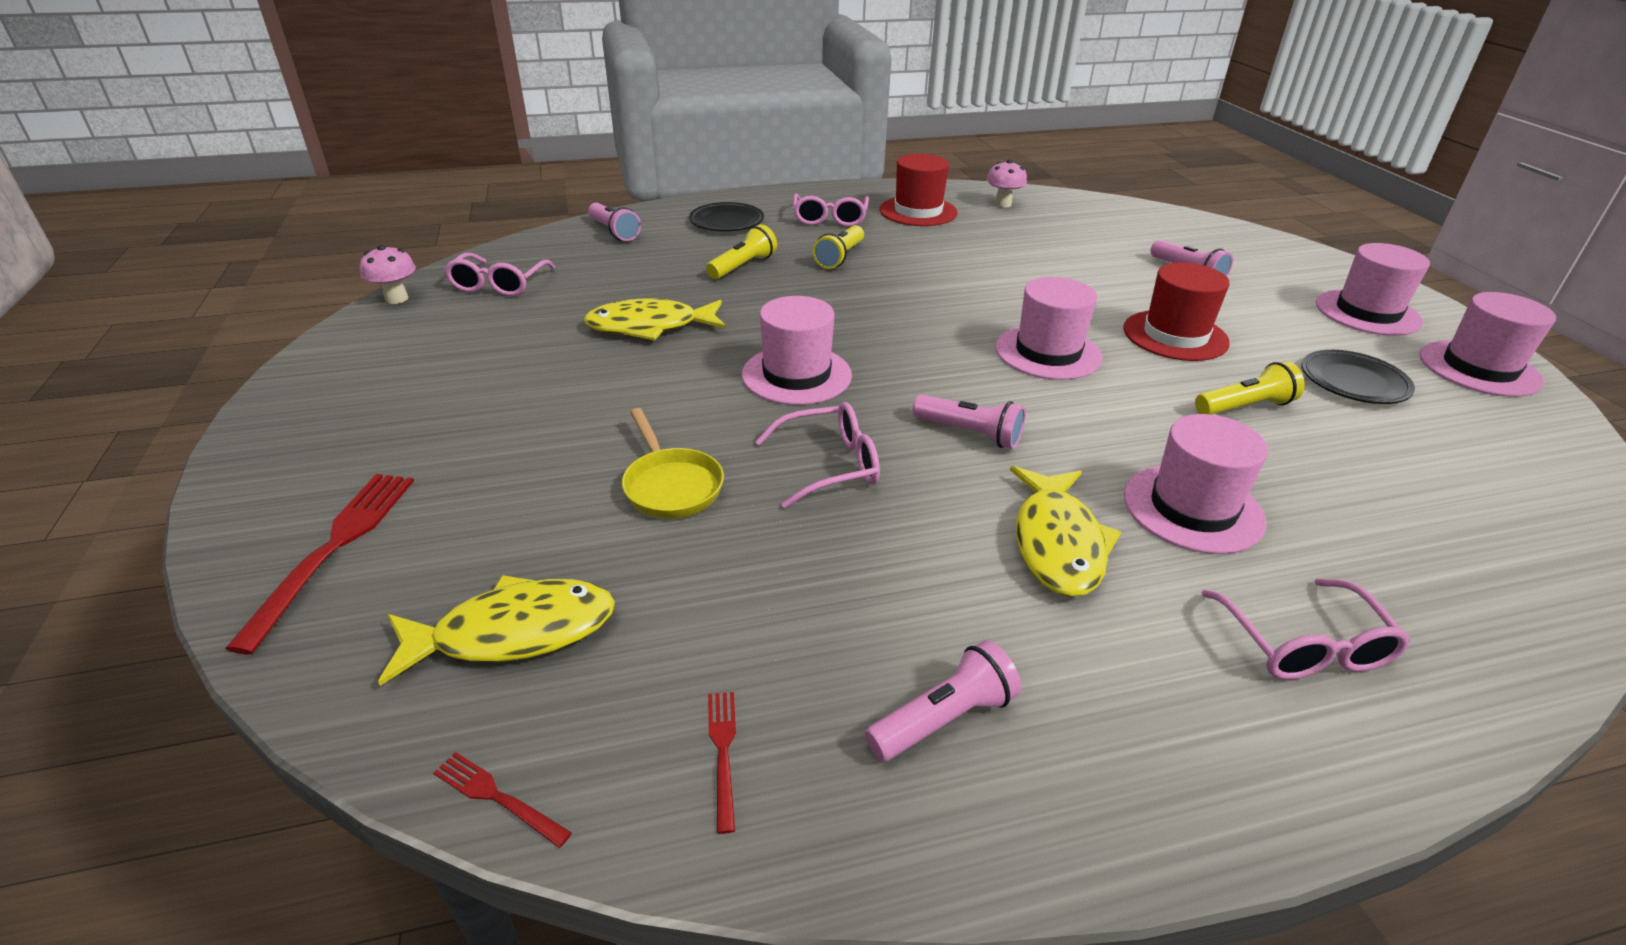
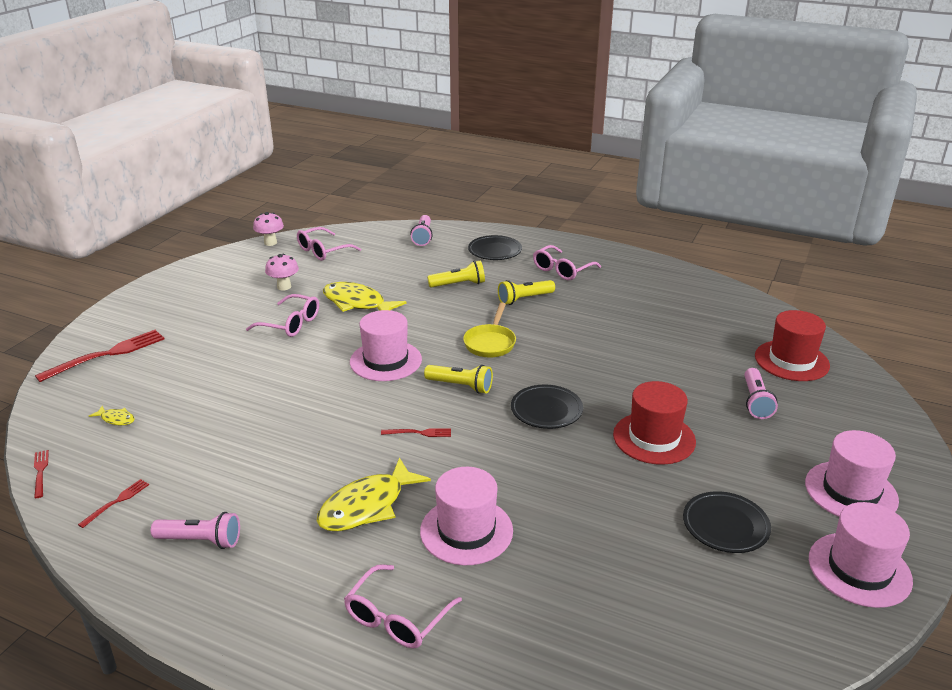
camera: 40 degrees right, 5 degrees down
(514, 632) = (116, 419): yellow fish -> yellow fish, size x0.45
(671, 486) = (249, 389): yellow pan -> yellow pan (490, 343)
(829, 465) = (327, 414): pink glasses -> pink glasses (290, 324)
(918, 211) = (631, 284): red hat -> red hat (791, 361)
(970, 433) = (420, 433): pink flashlight -> red fork
(1003, 204) = (706, 299): pink mushroom -> pink mushroom (284, 287)
(1048, 352) = (546, 410): pink hat -> black plate
(1245, 407) = (611, 500): yellow flashlight -> yellow flashlight (461, 386)

